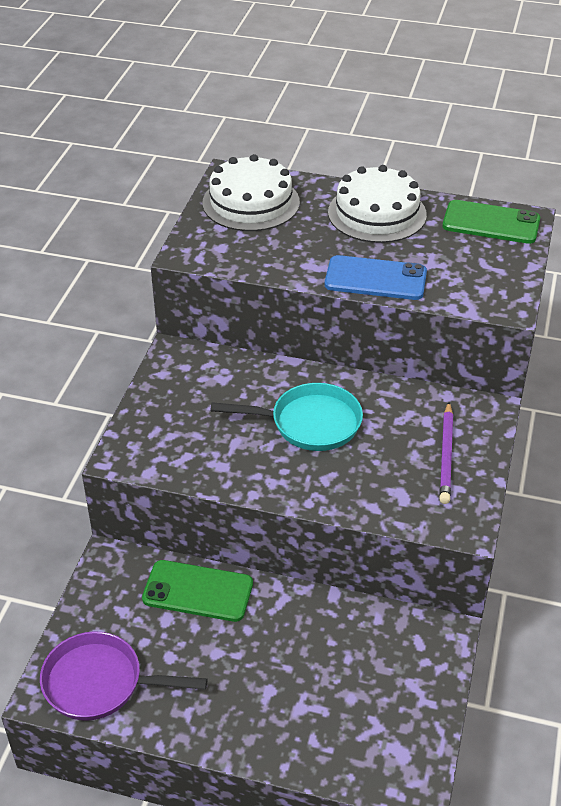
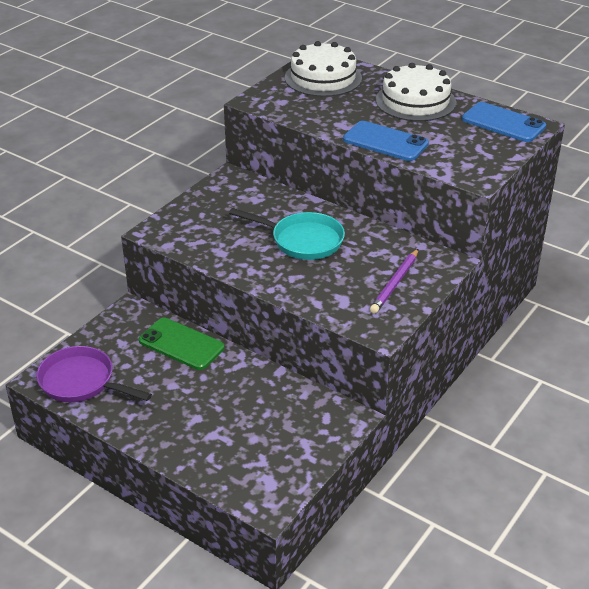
camera: 20 degrees right, 5 degrees down
(491, 223) = (503, 123): green phone -> blue phone

